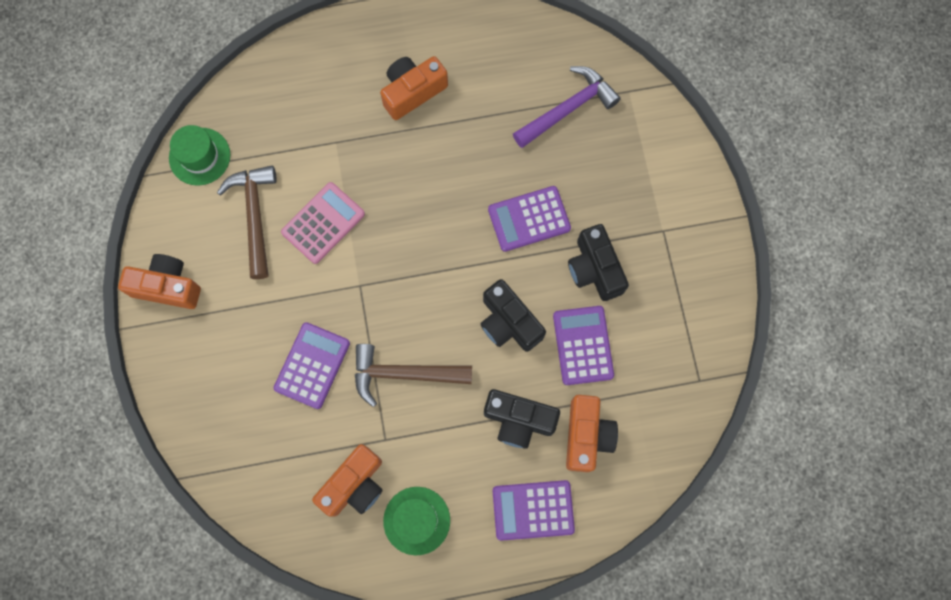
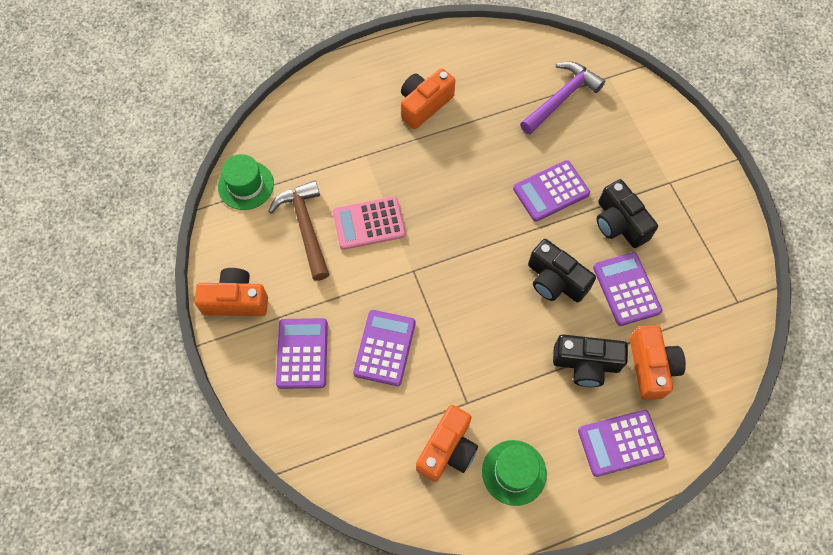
camera: 10 degrees left, 10 degrees down
(226, 356) = (302, 353): none -> purple calculator
(323, 223) = (369, 223): pink calculator -> pink calculator turned 135 degrees counterclockwise
(404, 374) = (471, 341): brown hammer -> none

